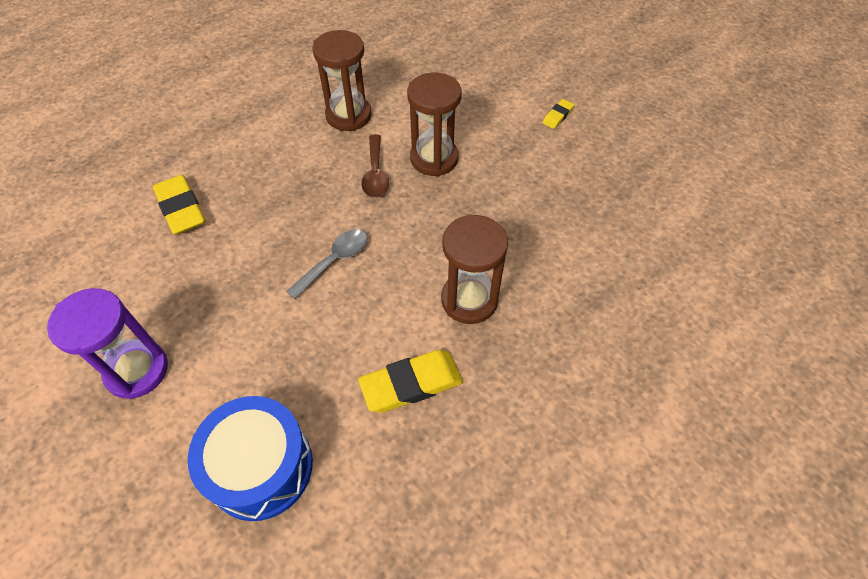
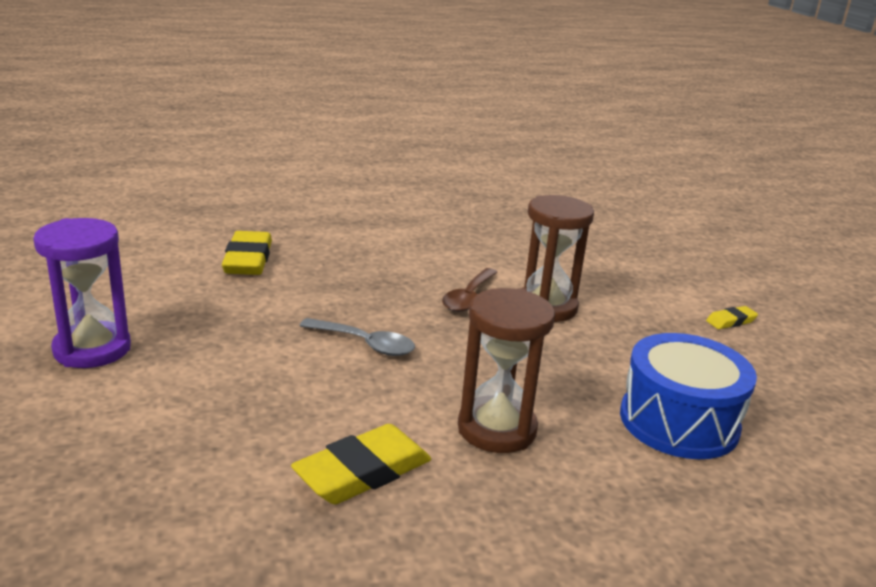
camera: 25 degrees right, 30 degrees down
(261, 467) = (130, 470): blue drum -> blue drum (679, 421)
(334, 261) = (365, 344): grey spoon -> grey spoon turned 45 degrees clockwise
(348, 115) = (475, 251): brown hourglass -> none
(411, 384) = (363, 472): yellow eraser -> yellow eraser turned 45 degrees counterclockwise

